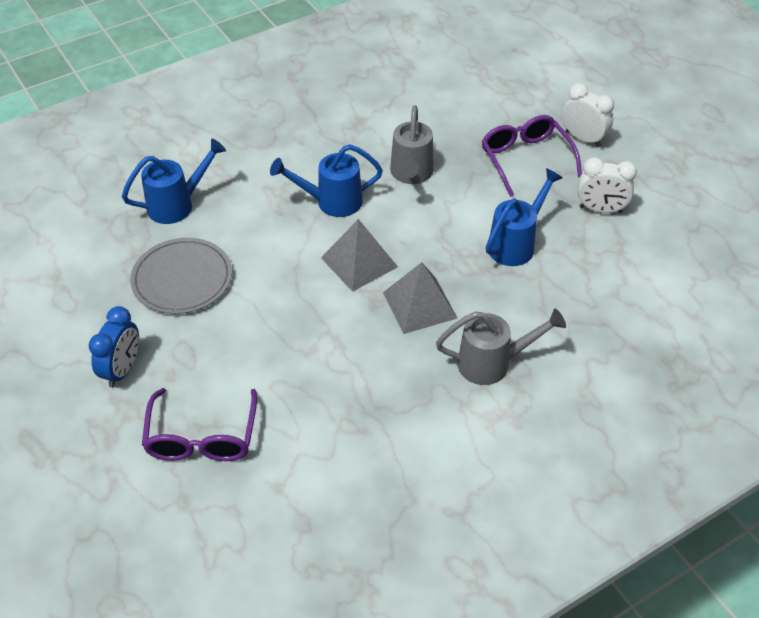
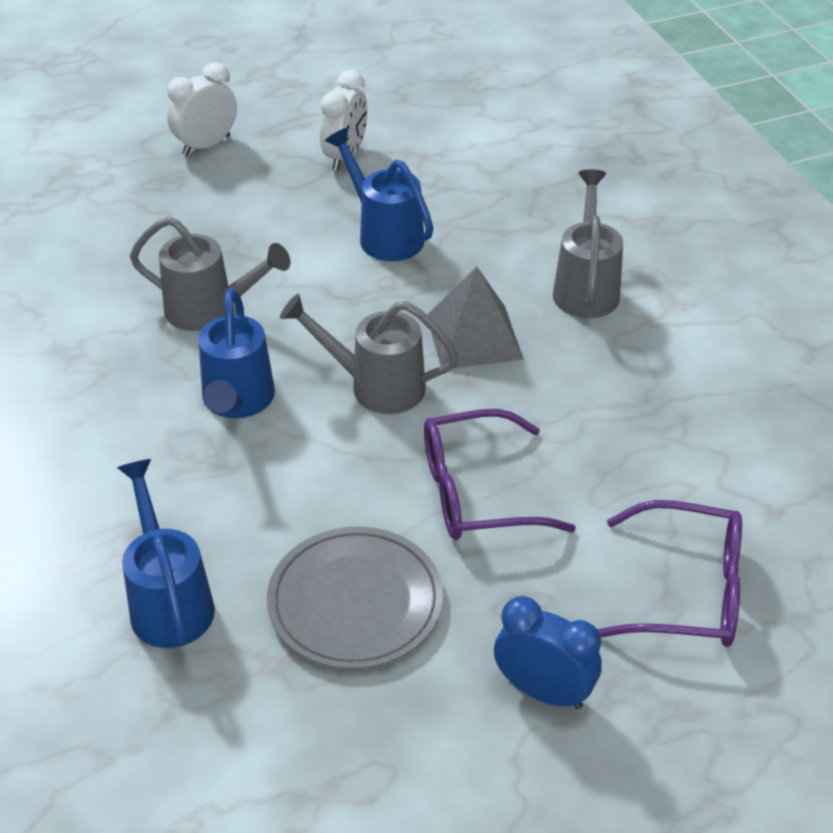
camera: 80 degrees left, 5 degrees down
(359, 262) = (376, 386): grey pyramid -> grey watering can
(525, 159) = (224, 199): purple glasses -> purple glasses (476, 492)

